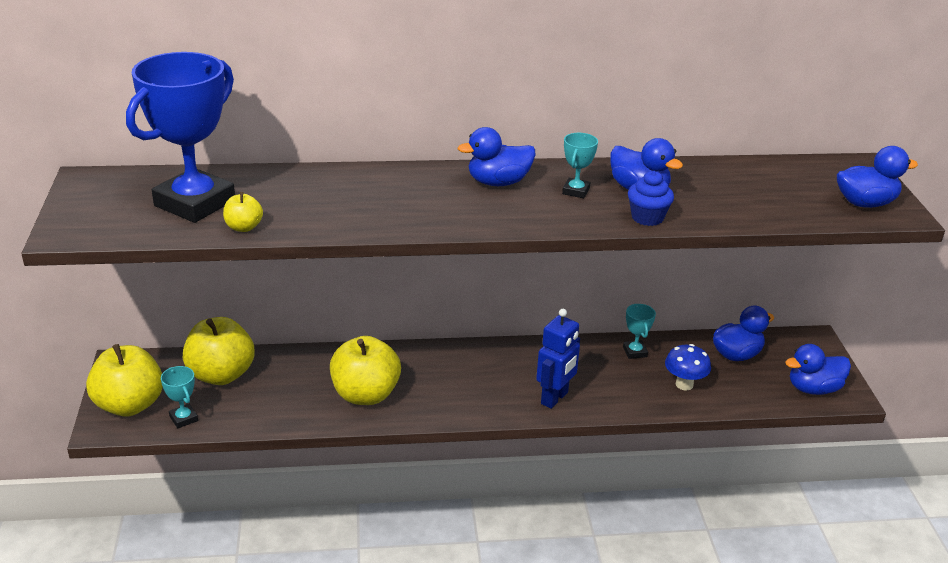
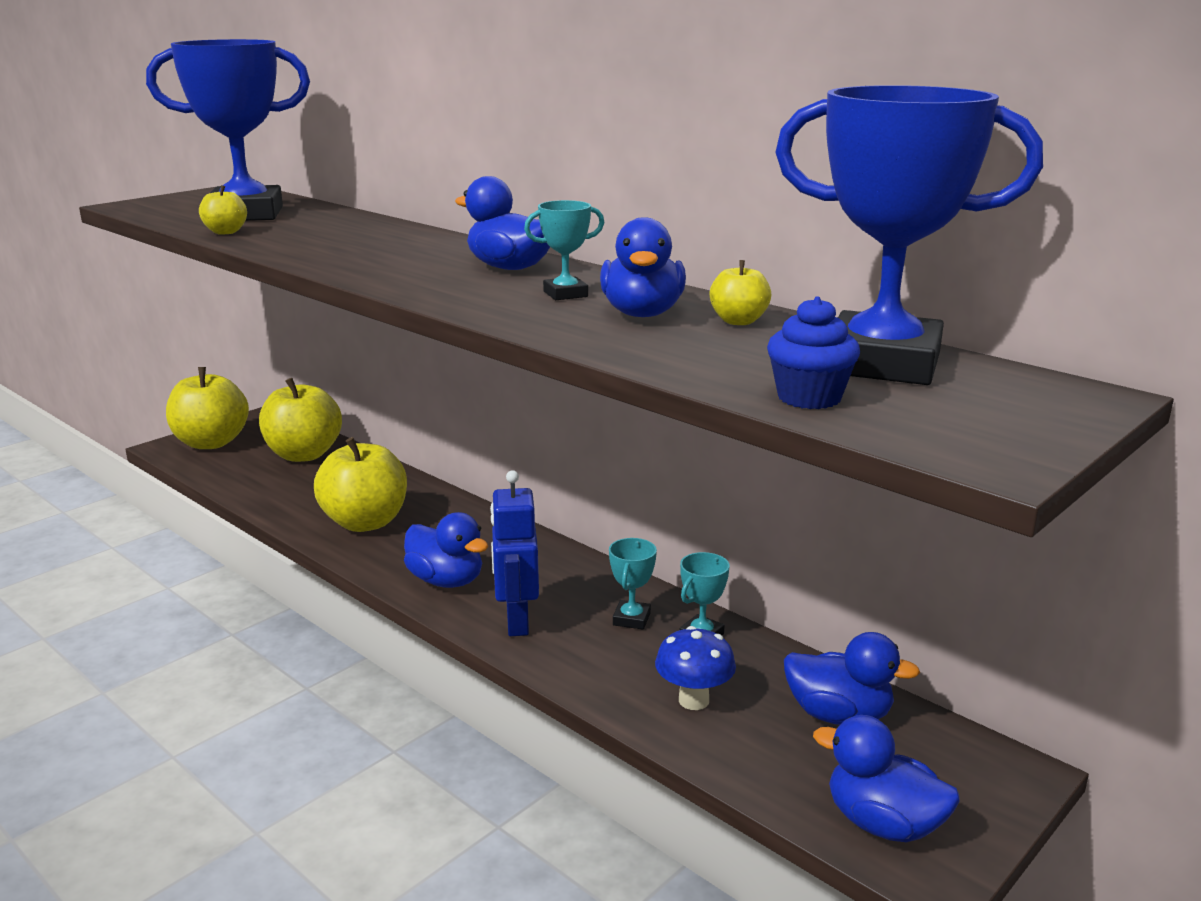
camera: 50 degrees right, 10 degrees down
(183, 418) = (218, 468): turquoise trophy -> turquoise trophy (631, 619)
(555, 398) = (516, 622): blue robot -> blue robot turned 90 degrees clockwise
(647, 218) = (573, 333): blue cupcake -> blue cupcake (809, 397)
(682, 175) = (738, 321): none -> yellow apple
(779, 178) = (882, 363): none -> blue trophy
(865, 203) = (957, 427): blue duck -> blue duck (446, 581)

